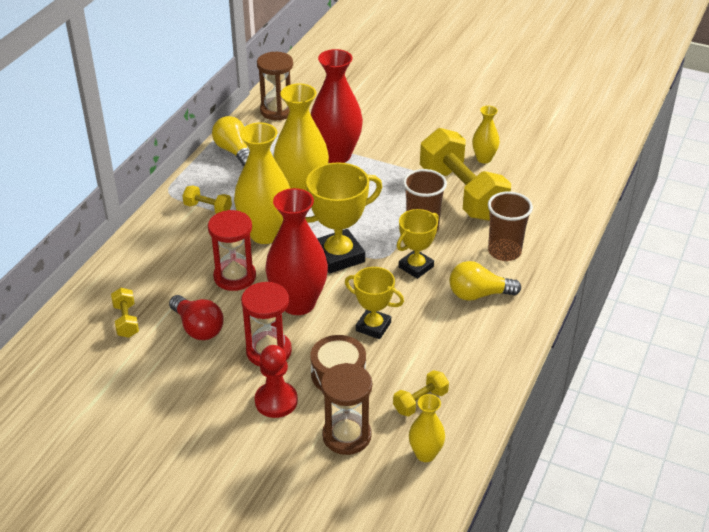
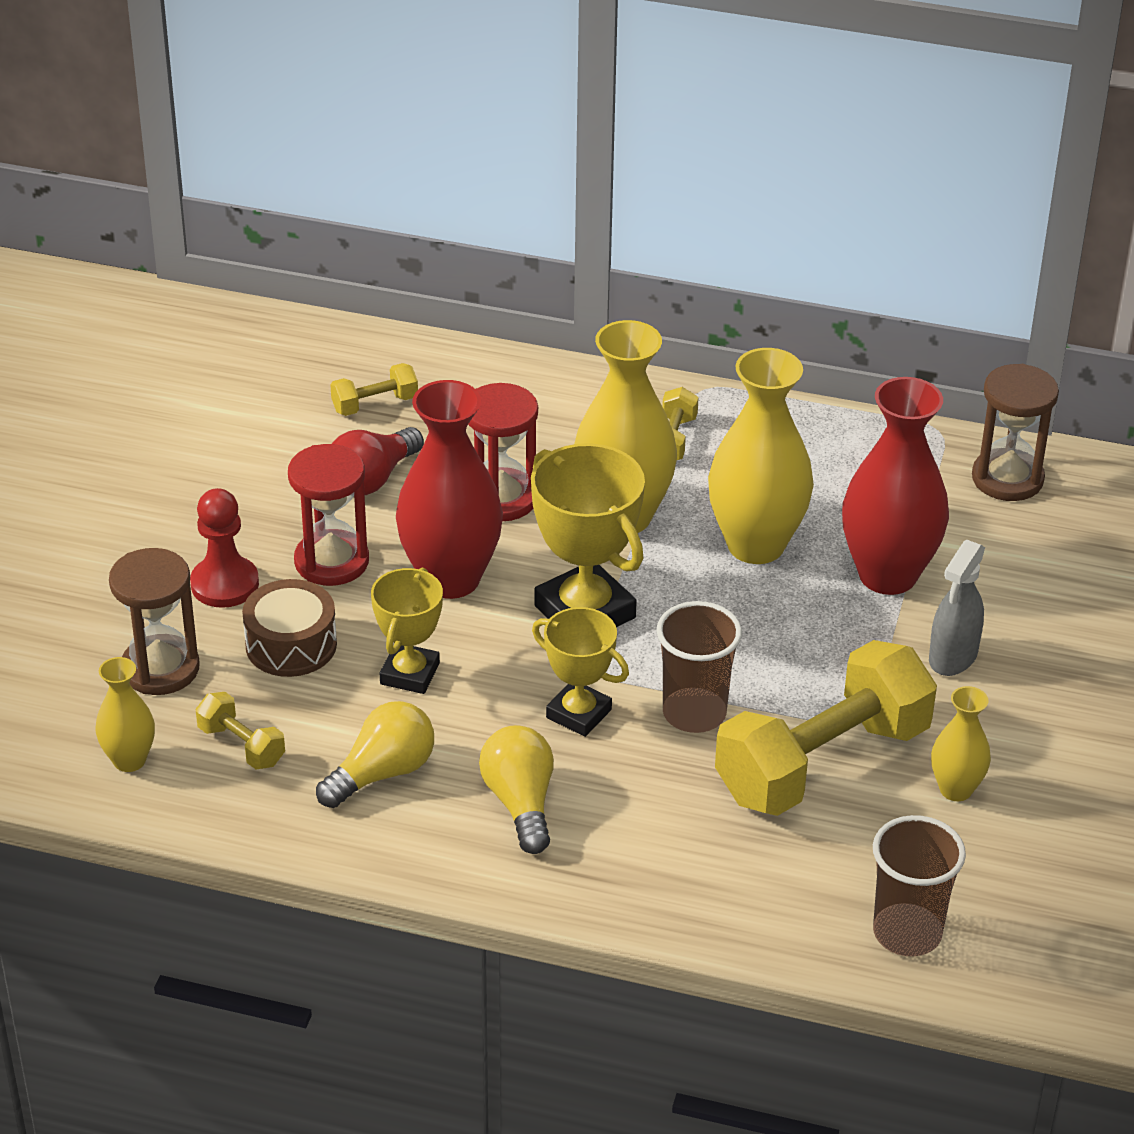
camera: 80 degrees right, 0 degrees up
(234, 151) = (852, 444): yellow light bulb -> yellow light bulb (382, 773)
(398, 146) = (952, 657): none -> grey spray bottle
(504, 252) = (654, 834): brown cup -> brown cup (907, 933)

